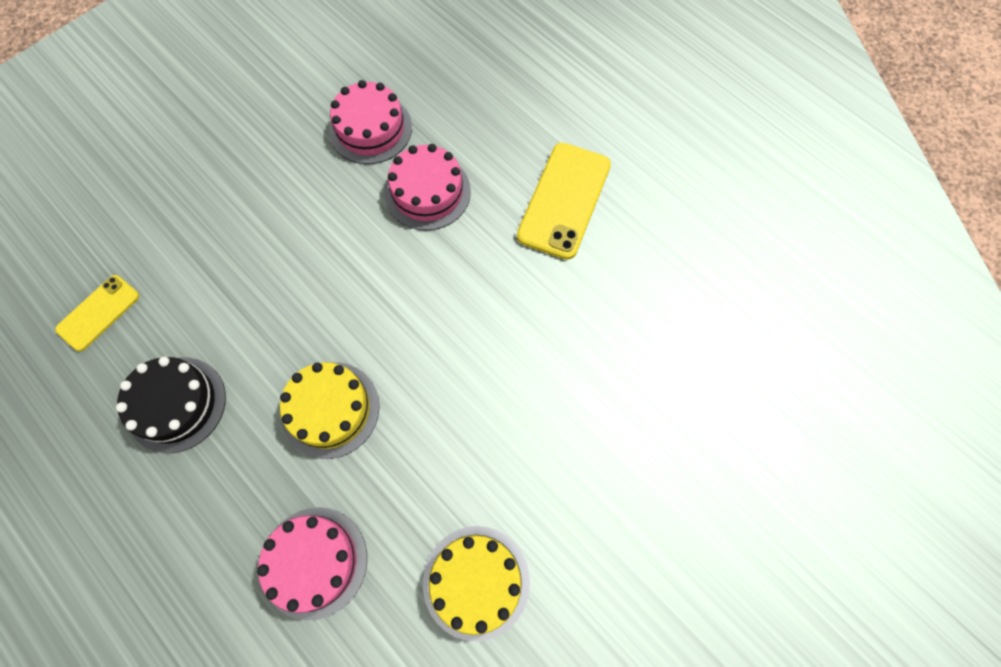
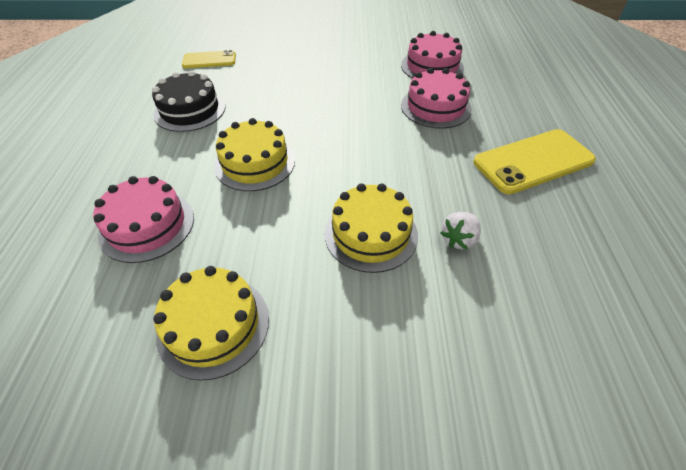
camera: 45 degrees right, 20 degrees down
(507, 394) = (371, 234): none -> yellow cake
(575, 339) = (459, 239): none -> white strawberry

